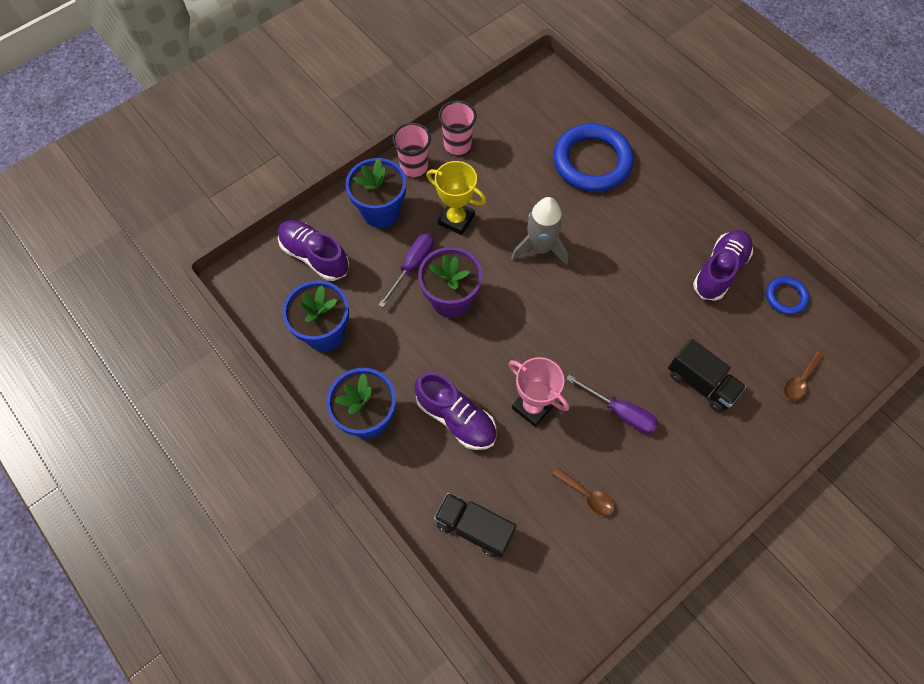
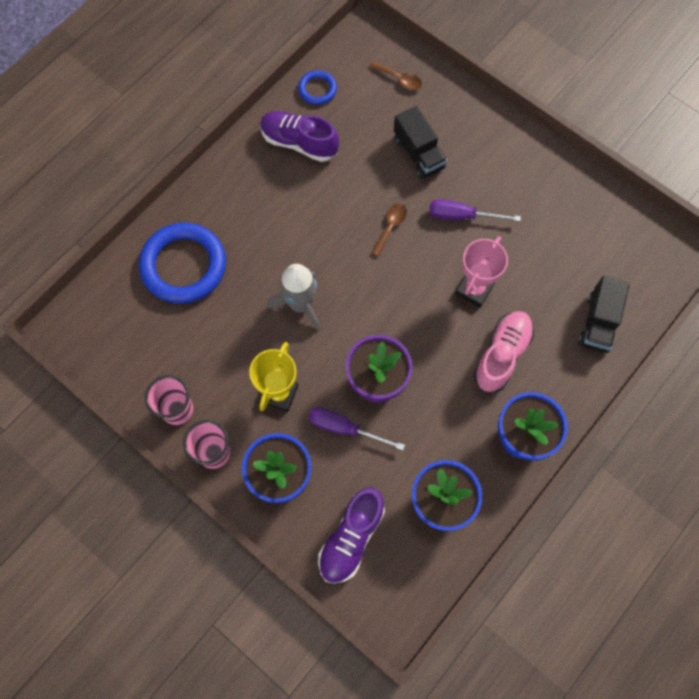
camera: 100 degrees left, 5 degrees up
(456, 418) = (501, 355): purple shoe -> pink shoe
(587, 495) = (544, 235): brown spoon -> brown spoon (390, 227)
(620, 412) = (461, 216): purple screwdriver -> purple screwdriver turned 105 degrees counterclockwise
(700, 383) = (418, 154): black truck -> black truck turned 120 degrees clockwise

